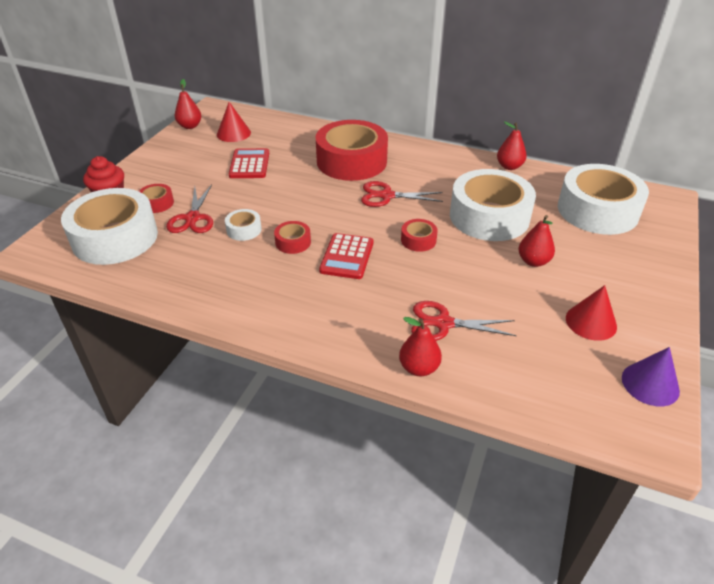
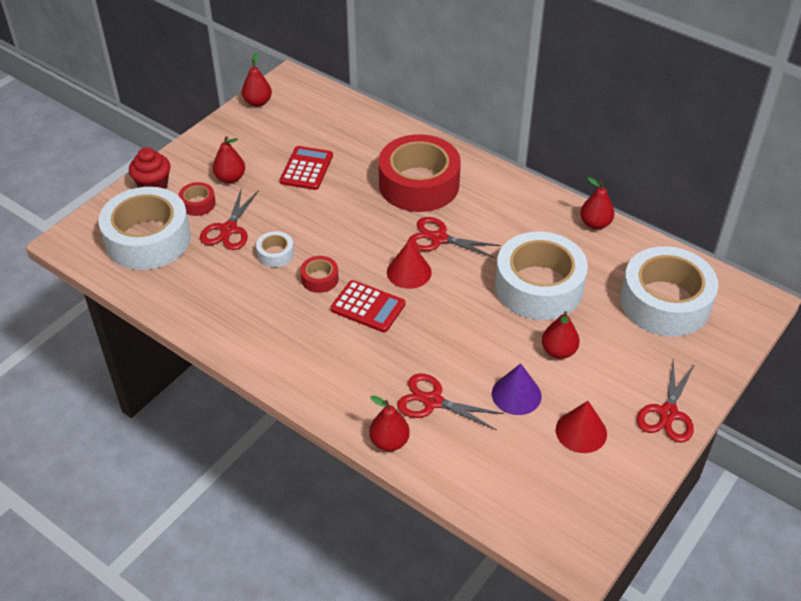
camera: 15 degrees right, 5 degrees up
(182, 180) = (230, 178): none -> red pear
(233, 133) = (302, 121): red cone -> red cone (409, 272)
(347, 257) = (368, 307): red calculator -> red calculator turned 90 degrees counterclockwise
(418, 240) = (449, 301): red tape -> none
(650, 384) = (602, 507): purple cone -> purple cone (516, 394)
(655, 292) = (668, 413): none -> red scissors

